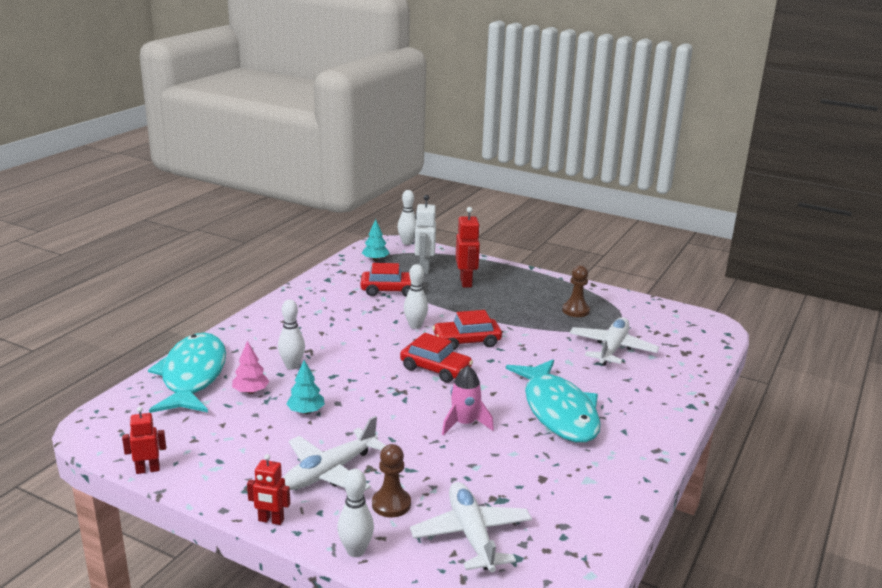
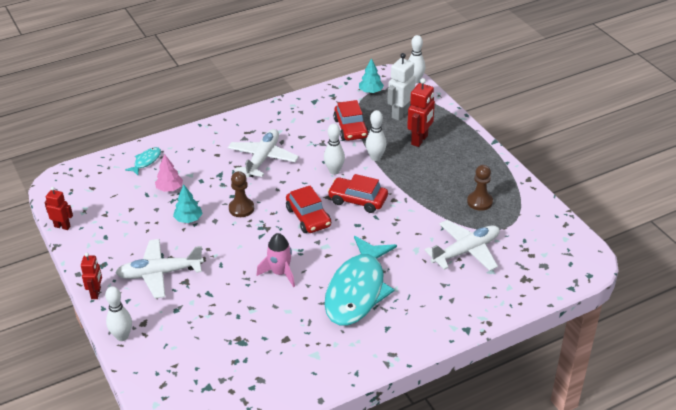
camera: 35 degrees right, 15 degrees up
(193, 376) = (146, 161): turquoise fish -> turquoise fish, size x0.41
(271, 520) = (96, 293): red robot -> red robot turned 135 degrees counterclockwise
(292, 366) = (214, 176): white bowling pin -> white bowling pin (375, 157)
(390, 290) = (351, 128): red car -> red car turned 45 degrees clockwise
(391, 504) = (172, 314): brown pawn -> brown pawn (241, 208)
(471, 535) = (197, 358): white plane -> white plane (262, 159)

